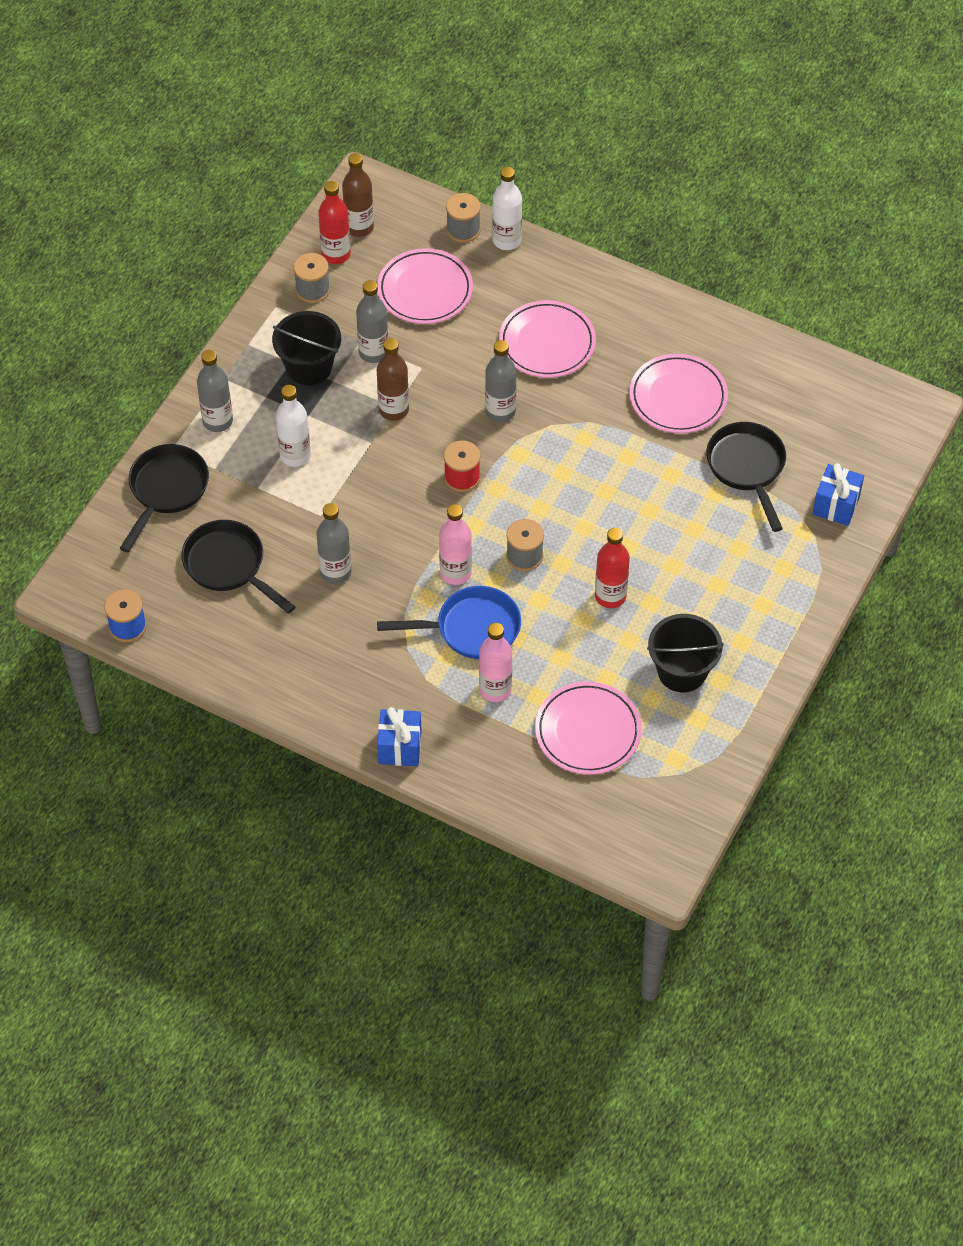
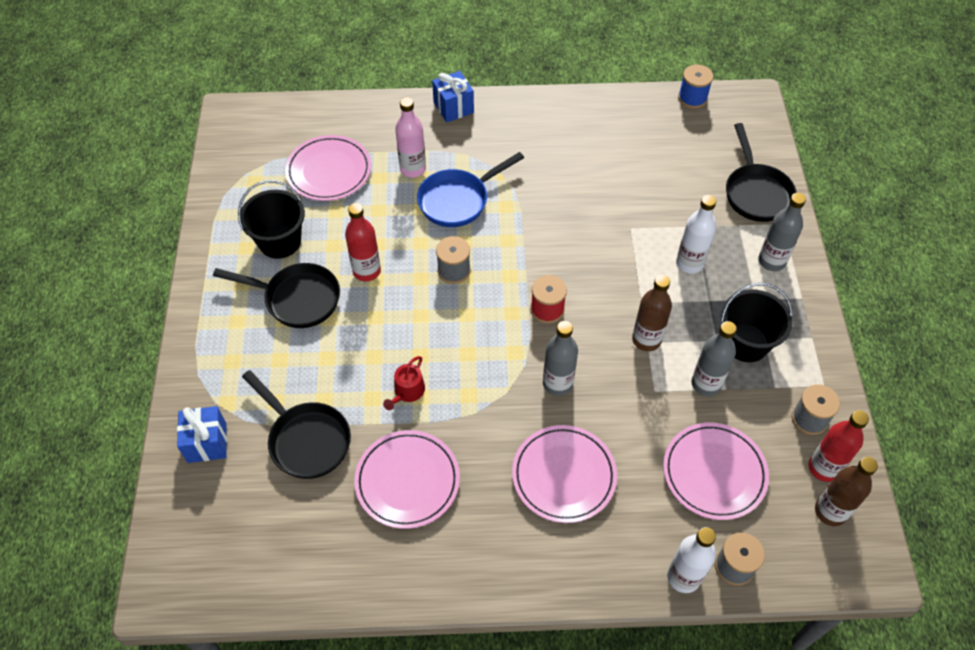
camera: 150 degrees right, 0 degrees up
(229, 566) = (663, 163): black pan -> black pan (297, 299)
(335, 572) = (586, 194): grey bottle -> none
(455, 573) = (498, 233): pink bottle -> none
(637, 466) = (407, 392): none -> red watering can

